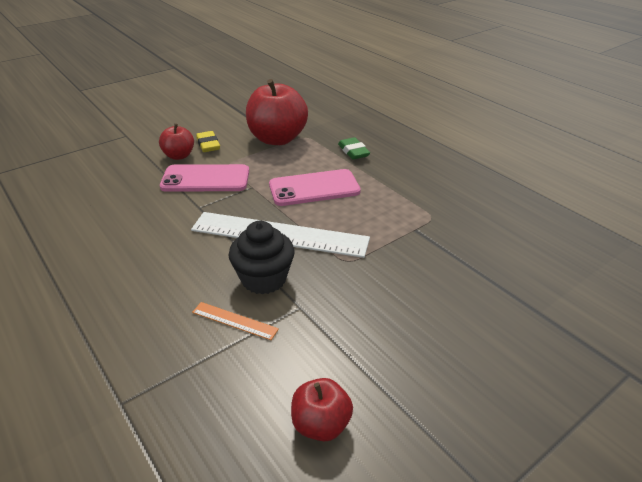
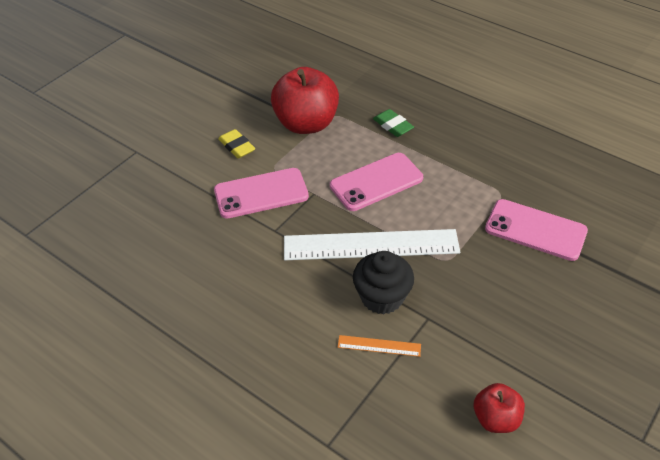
camera: 15 degrees left, 10 degrees up
(179, 156) = (214, 168): red apple -> none
(454, 253) = (535, 230): none -> pink phone

